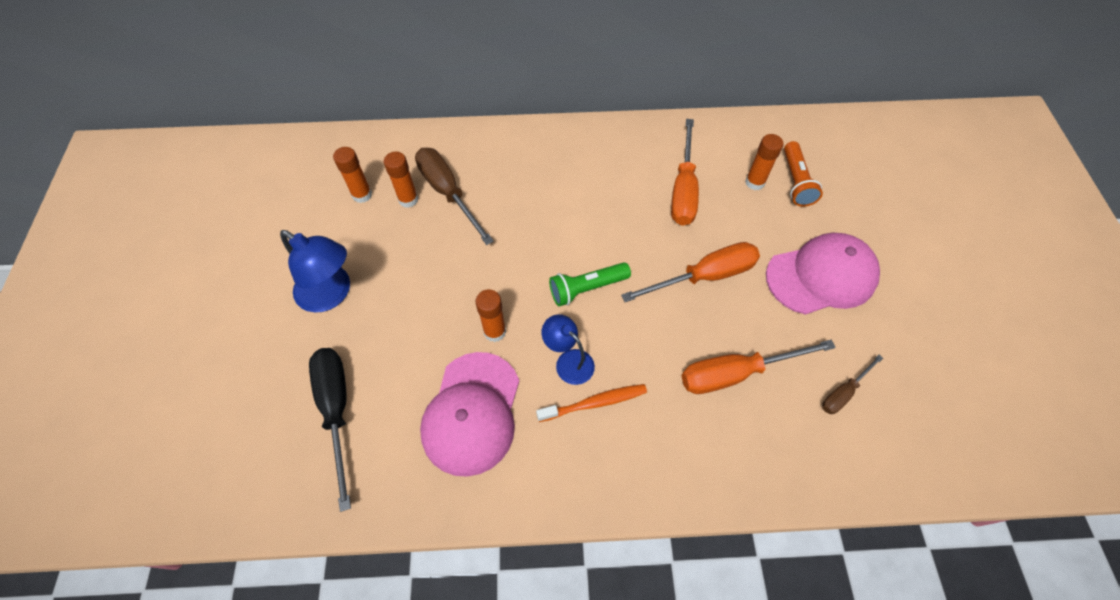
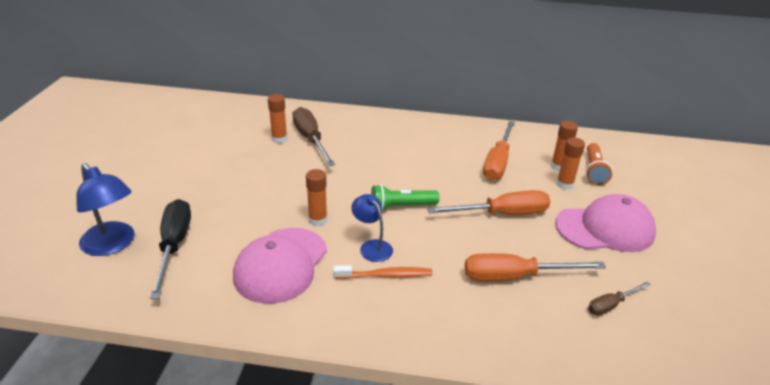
camera: 10 degrees right, 25 degrees down
(331, 294) = (200, 180): blue lamp -> blue lamp (112, 245)
(362, 195) = (246, 132): orange glue stick -> orange glue stick (564, 185)

